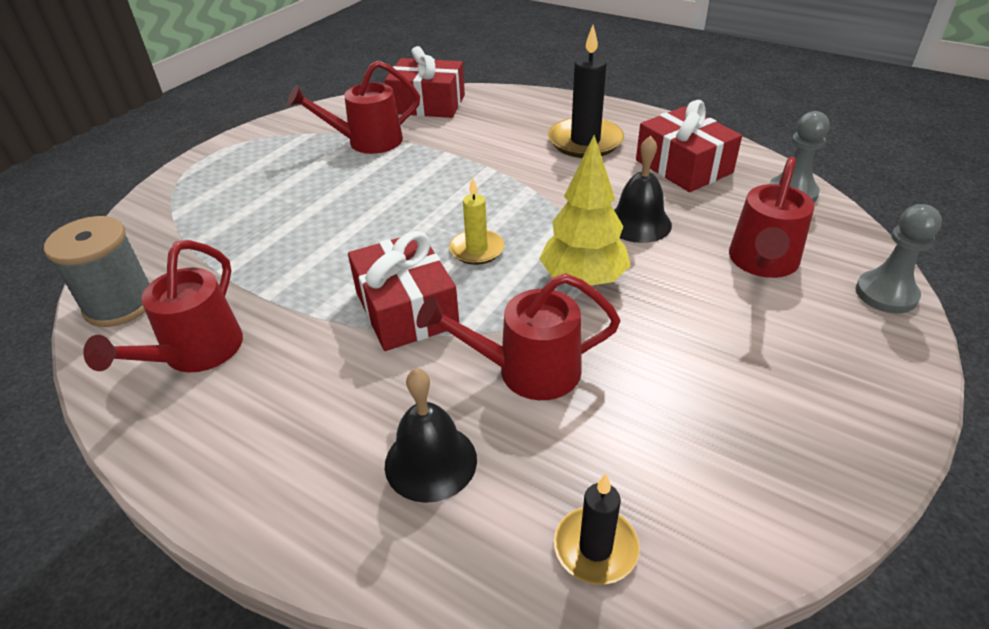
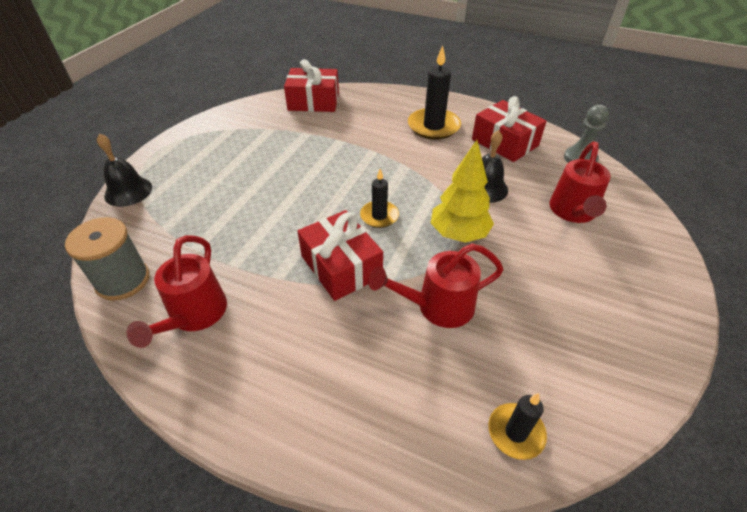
camera: 10 degrees left, 5 degrees up
(366, 142) = (276, 134): red watering can -> none
(430, 461) = (389, 382): black bell -> black bell (128, 191)
(477, 250) = (379, 216): yellow candle -> black candle
(886, 294) = (655, 229): grey pawn -> none

